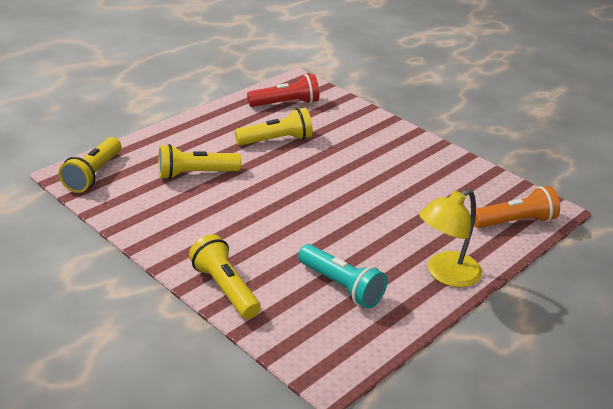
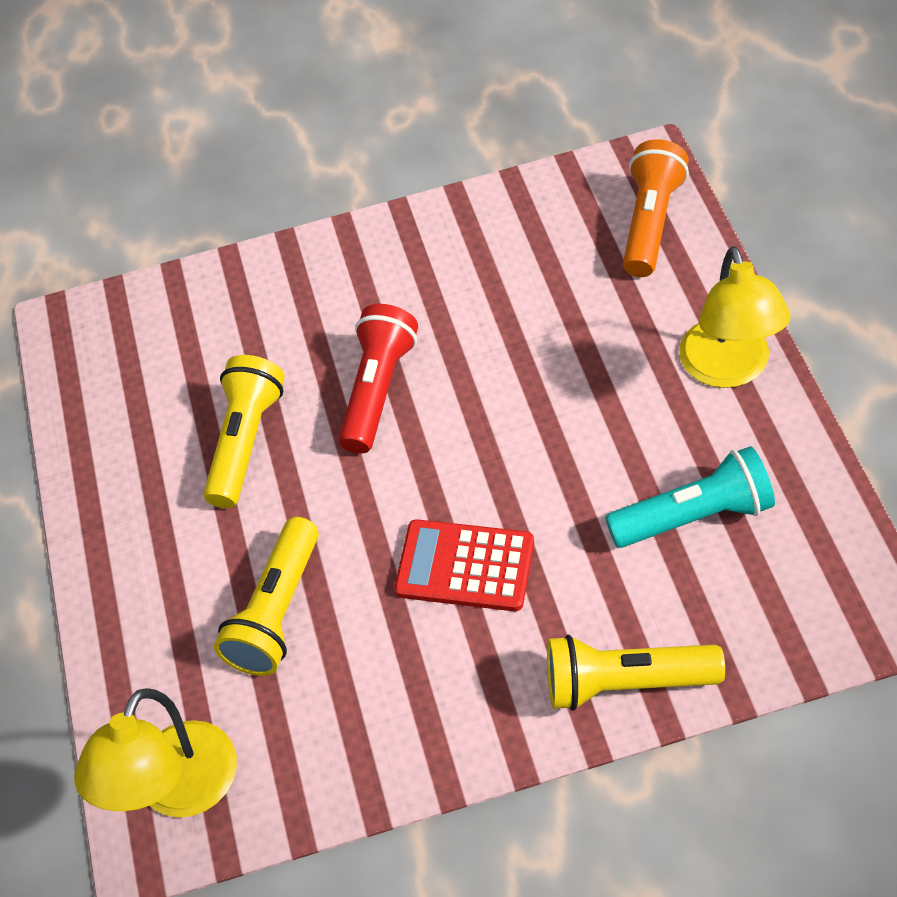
camera: 50 degrees left, 20 degrees up
(93, 175) = (178, 791): yellow flashlight -> yellow lamp
(256, 219) = (465, 566): none -> red calculator
(286, 103) = (133, 377): red flashlight -> red flashlight (378, 389)

